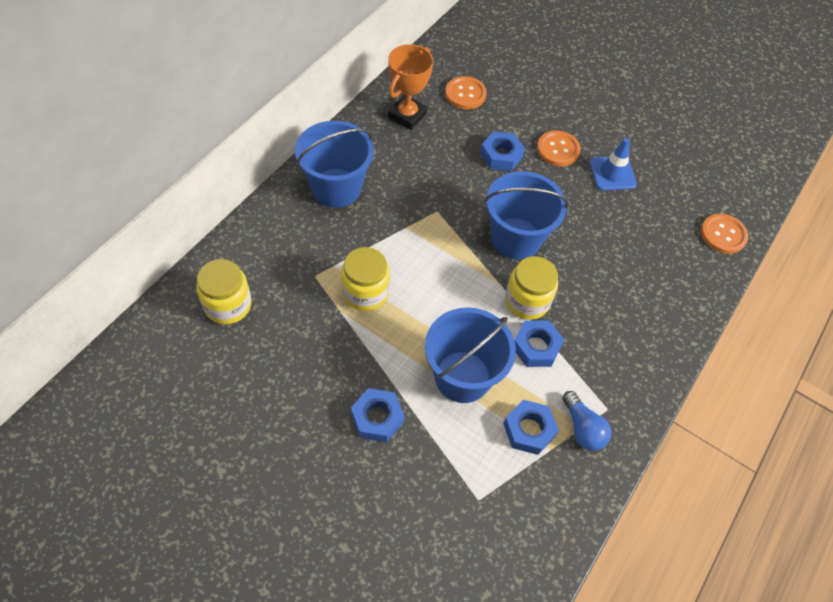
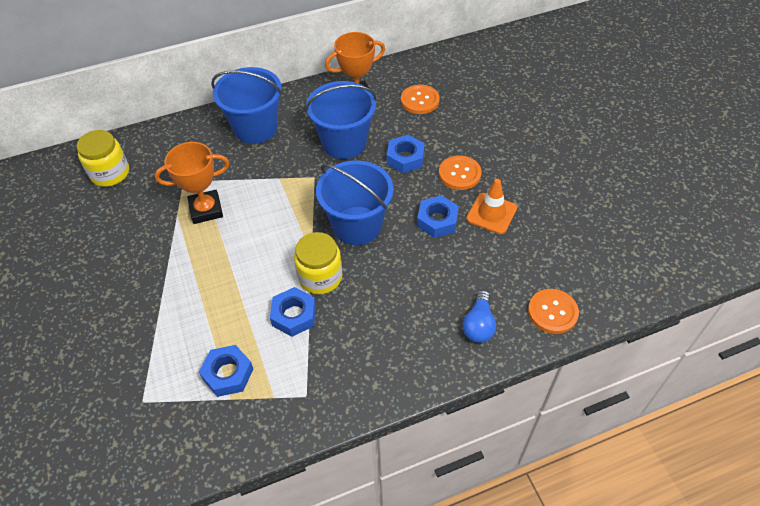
camera: 40 degrees right, 5 degrees down
(365, 292) = (206, 210): yellow jar -> orange trophy
(377, 418) = (130, 301): blue nut -> blue nut (437, 220)
(462, 376) = (217, 306): blue bucket -> blue bucket (344, 142)
(582, 428) = (271, 398): blue light bulb -> blue light bulb (478, 325)
(612, 173) = (491, 213): blue traffic cone -> orange traffic cone

